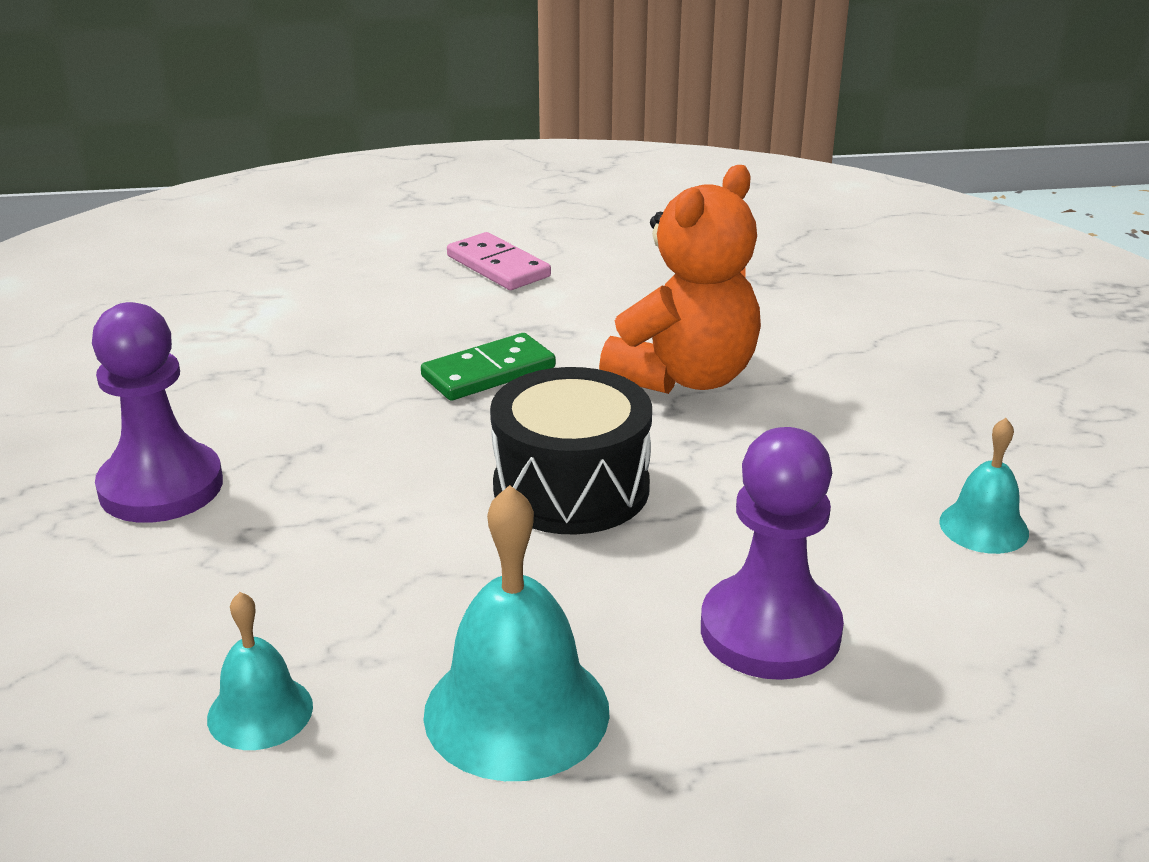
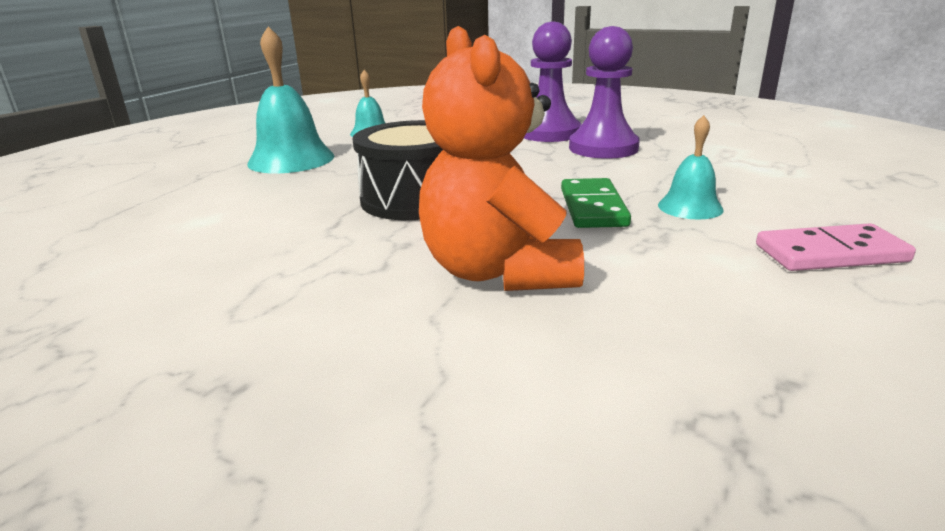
camera: 125 degrees right, 5 degrees down
(770, 631) = (218, 209): purple pawn -> purple pawn (603, 148)
(983, 527) = (117, 309): turquoise bell -> turquoise bell (690, 207)

